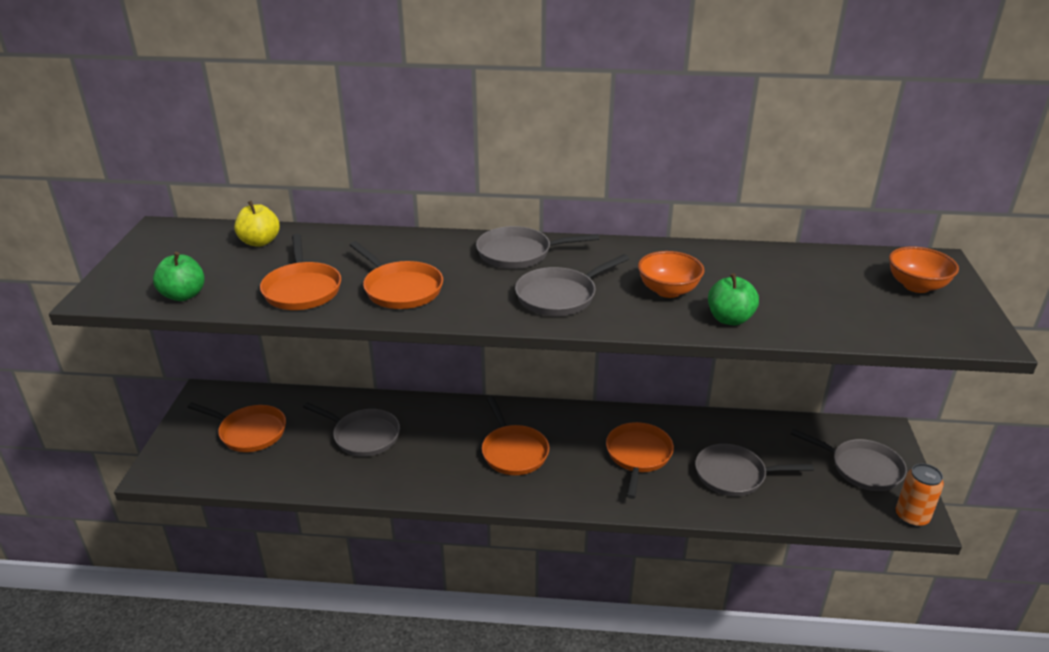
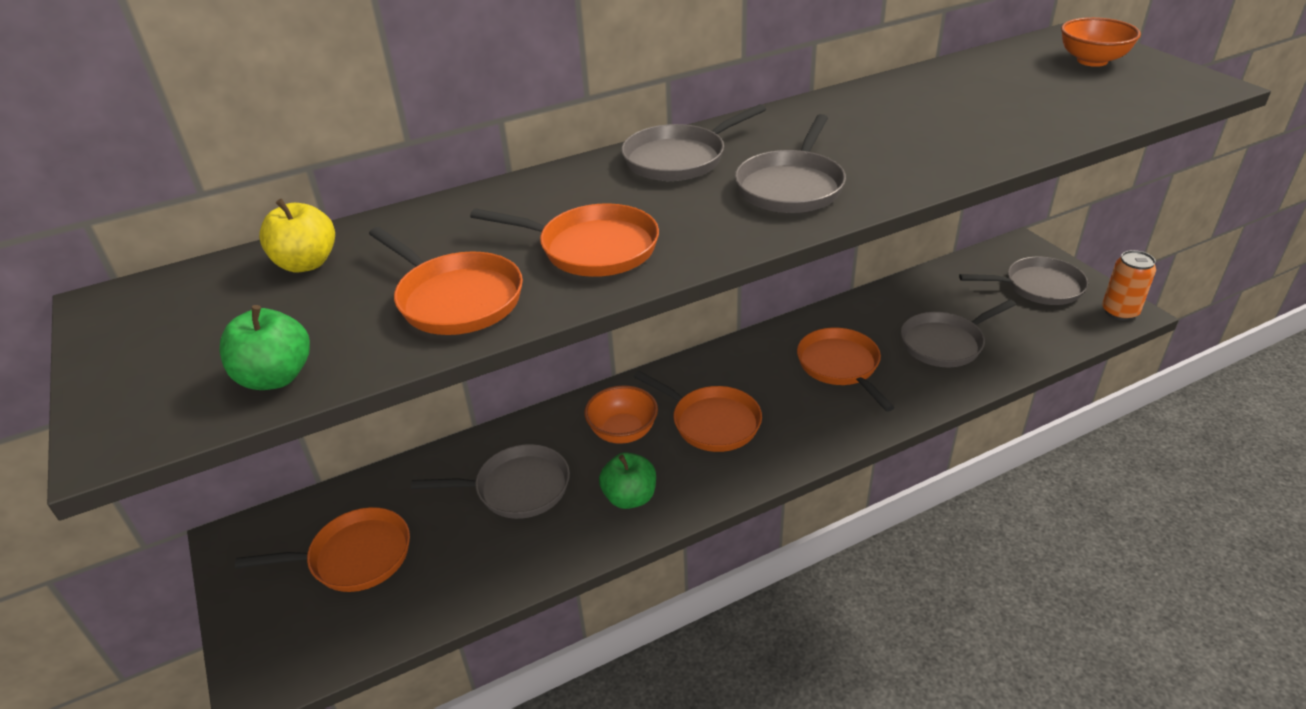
camera: 30 degrees left, 5 degrees up
(668, 291) = (892, 141): orange bowl -> orange bowl (623, 432)
(730, 319) = (989, 146): green apple -> green apple (630, 497)

